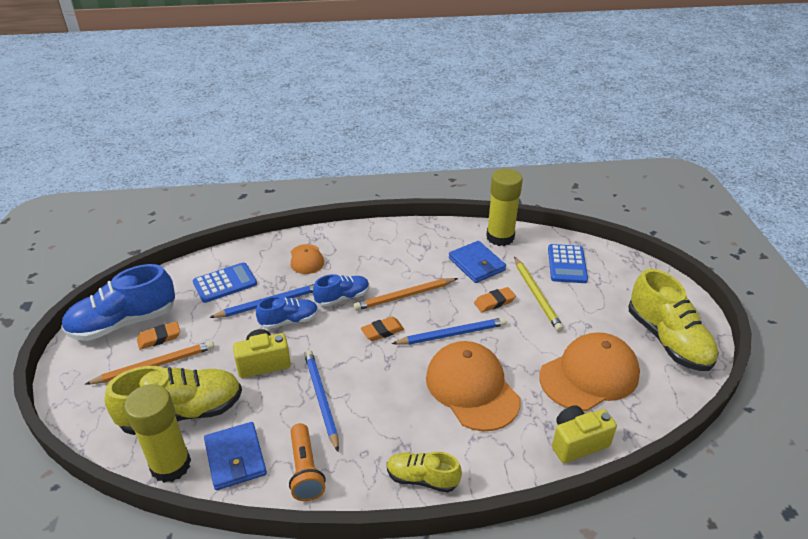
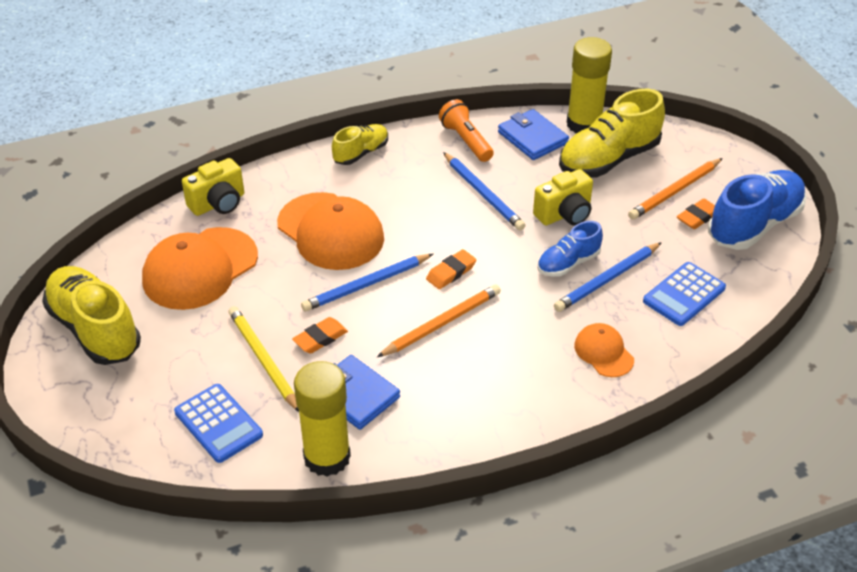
camera: 165 degrees right, 5 degrees up
(342, 298) = (521, 305): blue shoe -> none
(422, 478) = (361, 153): yellow shoe -> yellow shoe turned 45 degrees counterclockwise
(567, 264) = (218, 424): blue calculator -> blue calculator turned 150 degrees clockwise

